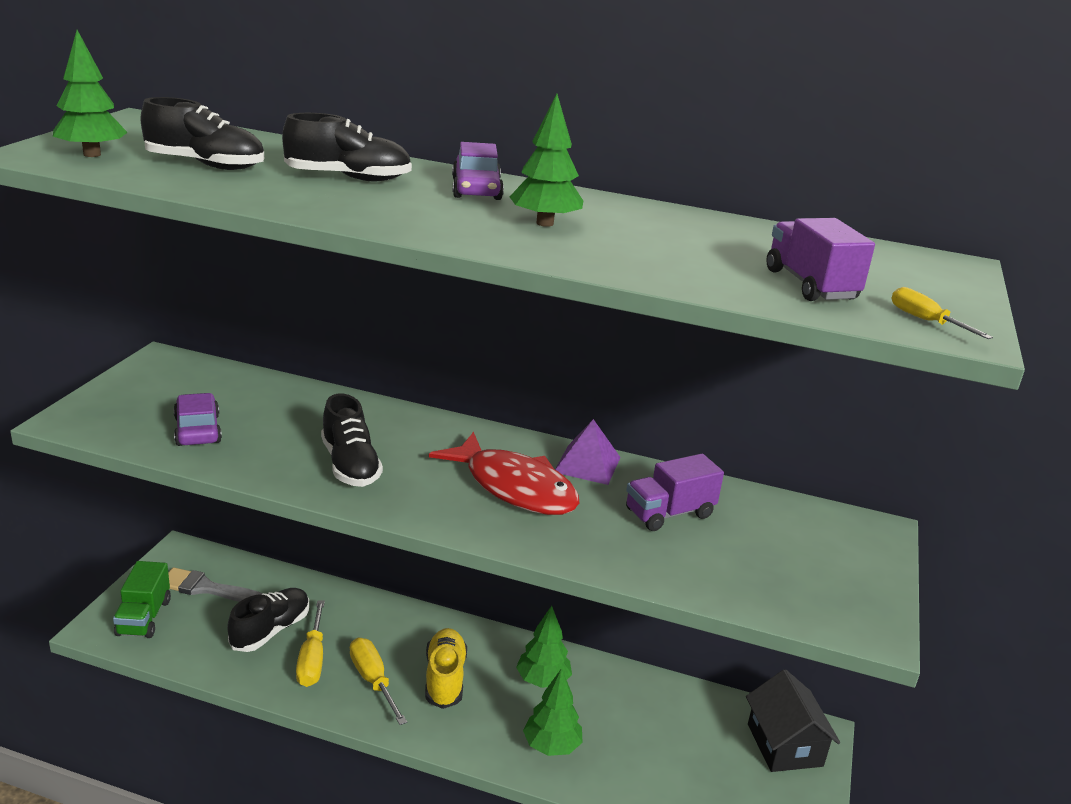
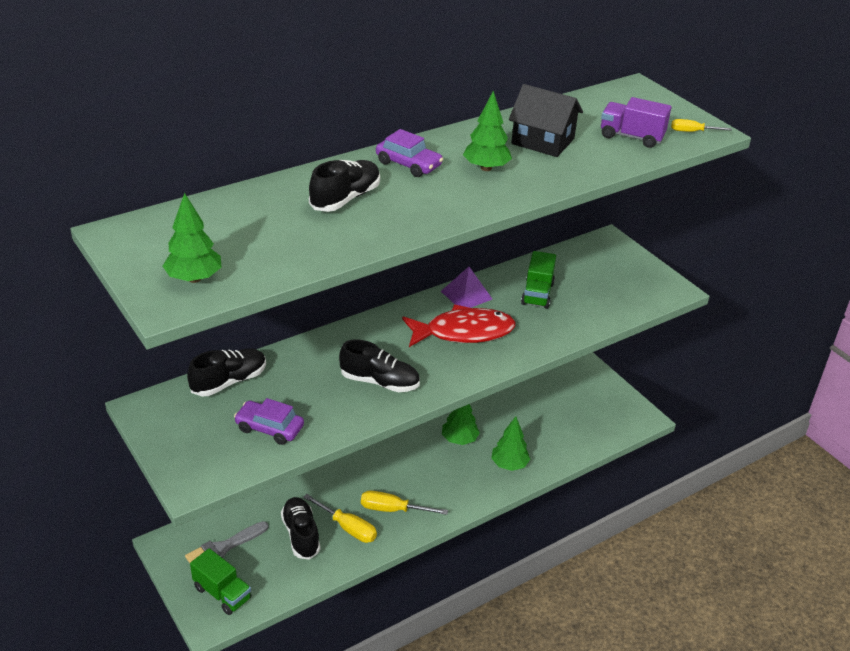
camera: 50 degrees left, 10 degrees up
(205, 165) = (266, 241): black shoe -> black shoe (229, 382)
(445, 678) = (420, 478): yellow shoe -> none
(669, 513) = (537, 294): purple truck -> green truck
(784, 745) = (582, 382): black house -> black house (543, 141)

